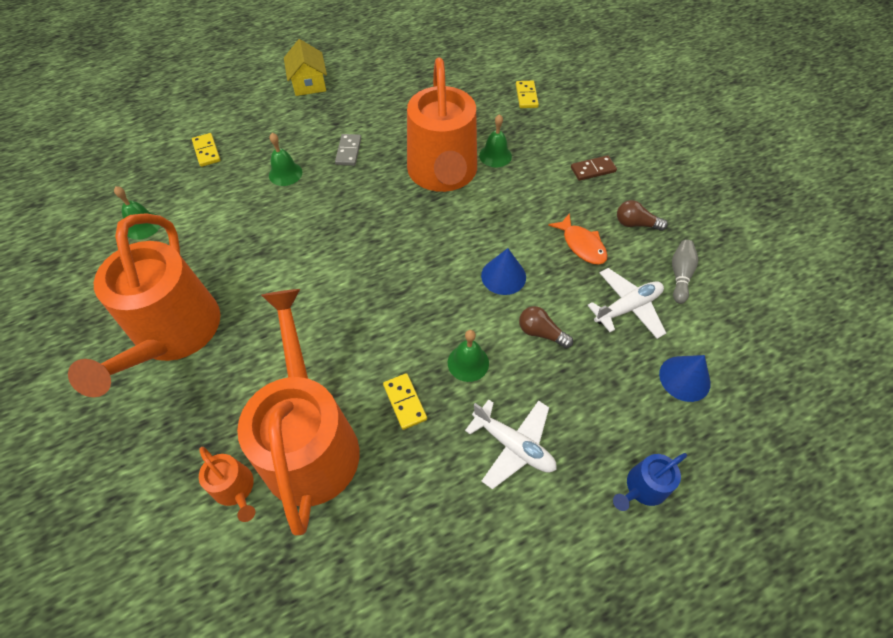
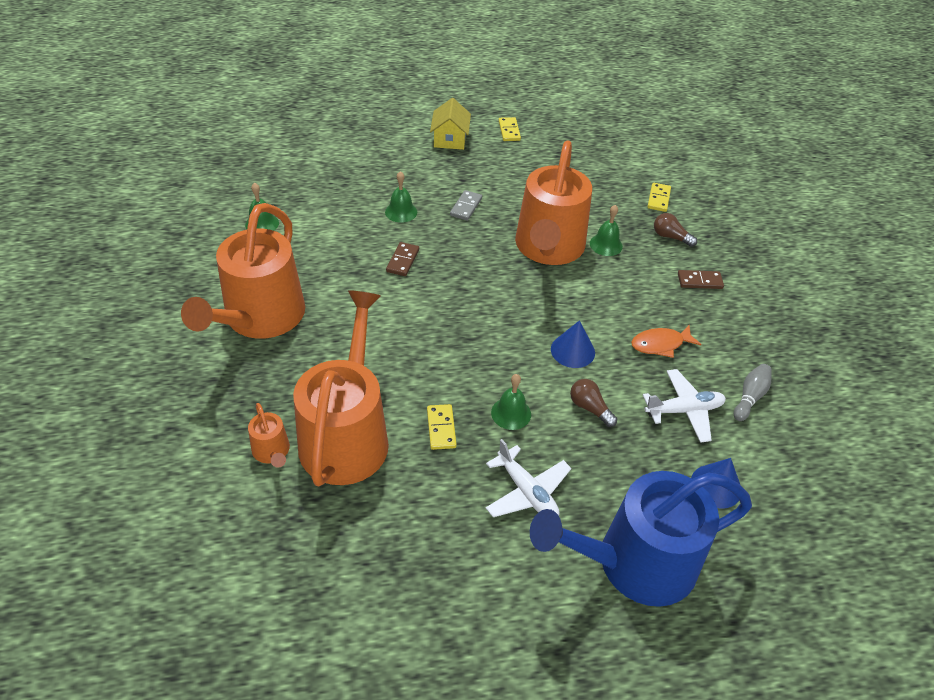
camera: 15 degrees right, 10 degrees down
(206, 151) = (337, 176): yellow domino -> yellow domino (509, 131)
(304, 226) = (403, 261): none -> brown domino
(581, 245) = (660, 344): orange fish -> orange fish turned 90 degrees clockwise
(635, 224) = (723, 340): brown light bulb -> brown light bulb (670, 237)
(643, 488) = (635, 563): blue watering can -> blue watering can, size x2.40

